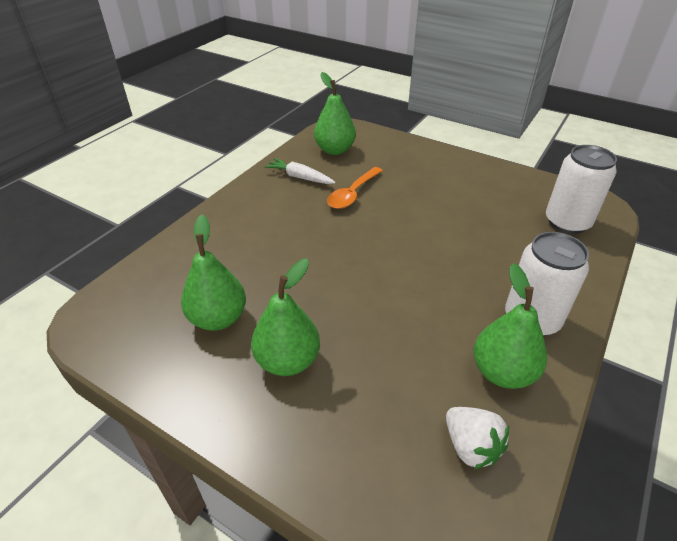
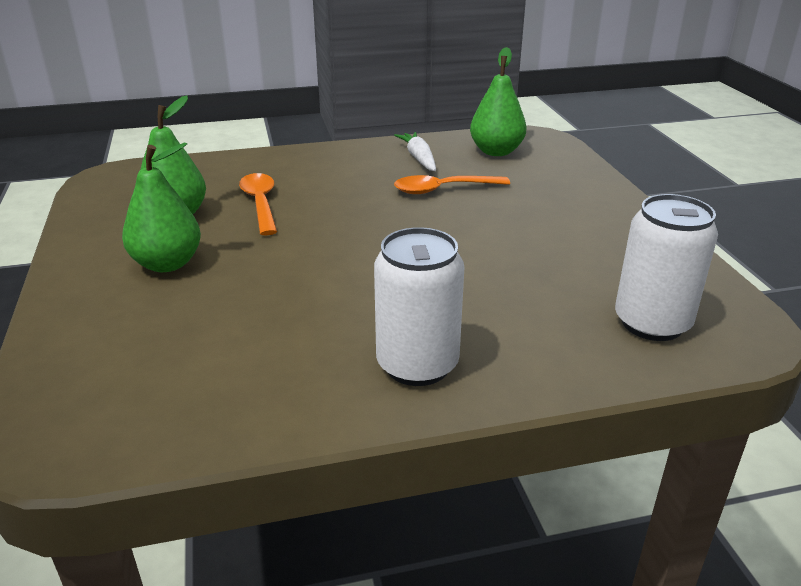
camera: 45 degrees right, 10 degrees down
(262, 270) = (260, 203): none -> orange spoon
(471, 447) = (174, 398): white strawberry -> none
(502, 372) = (303, 377): green pear -> none

